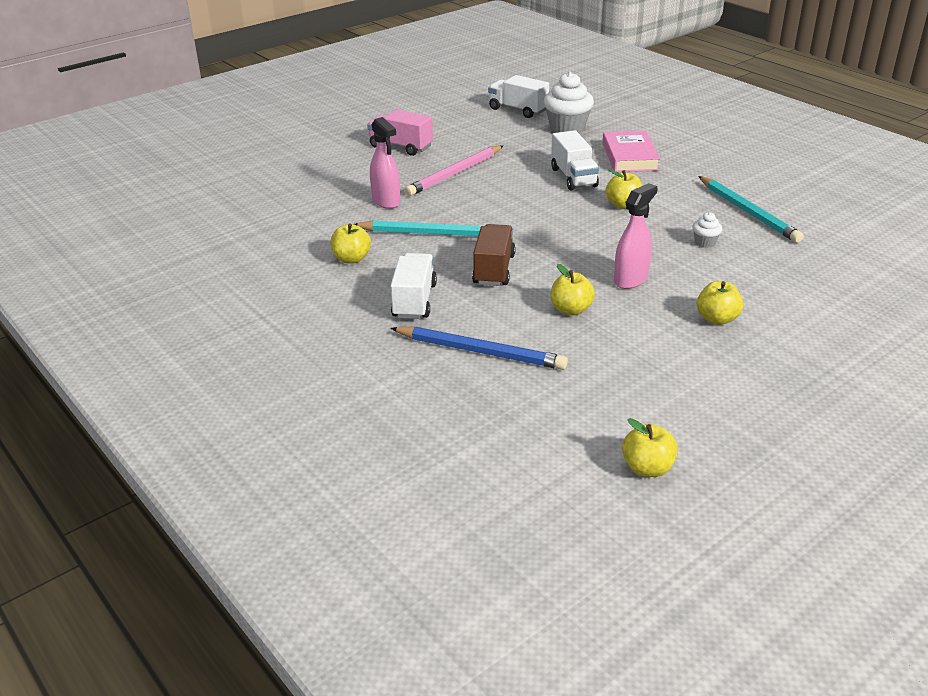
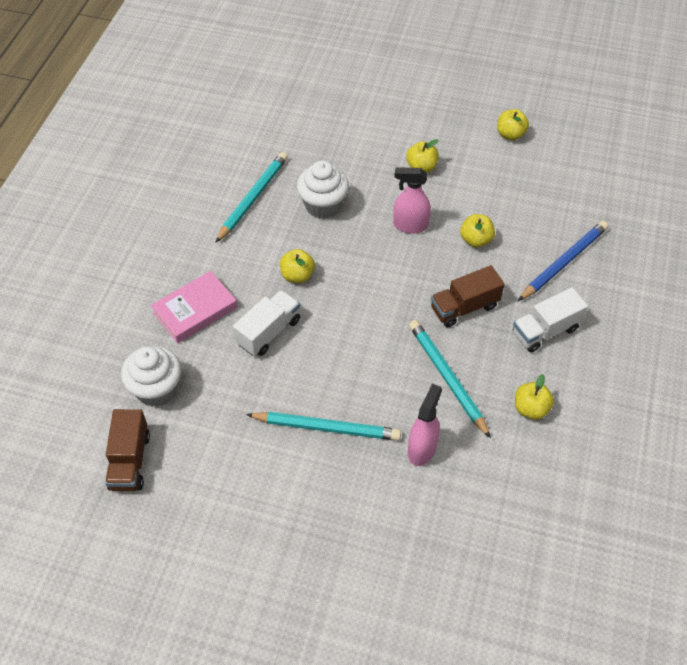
camera: 125 degrees left, 20 degrees up
(401, 147) = (300, 516): pink truck -> none
(455, 174) = (327, 428): pink pencil -> turquoise pencil
(480, 351) = (564, 262): blue pencil -> blue pencil turned 60 degrees clockwise
(518, 110) = (130, 461): white truck -> brown truck
(647, 468) = (587, 148): yellow apple -> yellow apple (510, 134)
(705, 242) = (323, 206): white cupcake -> white cupcake, size x2.09

